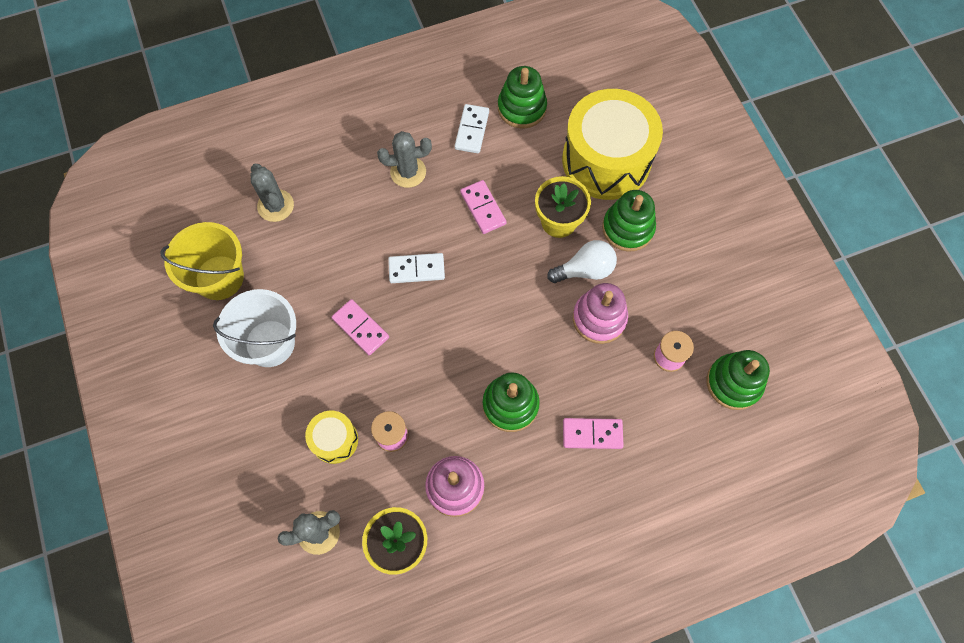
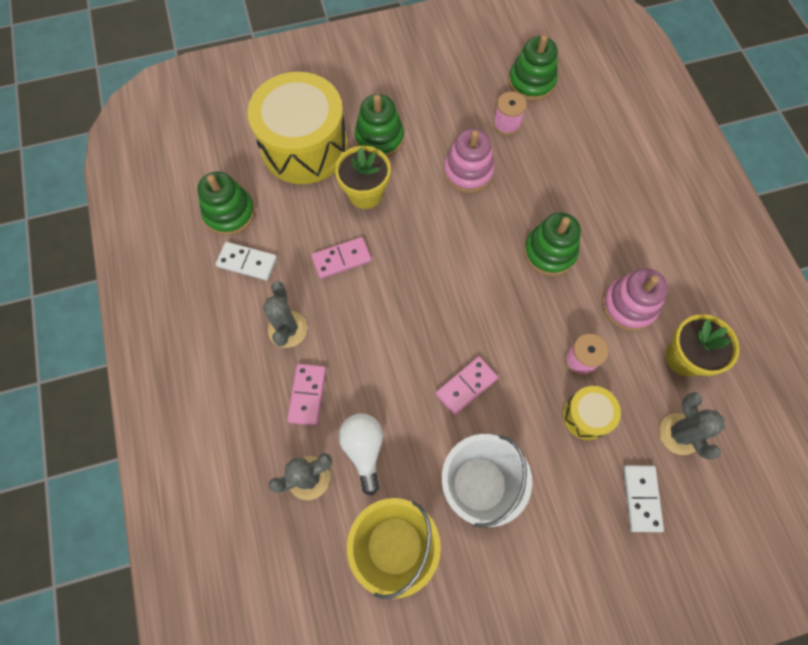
camera: 85 degrees left, 0 degrees up
(416, 269) = (404, 327): white domino -> white domino (641, 498)
(585, 270) = (418, 177): white light bulb -> white light bulb (364, 449)
(592, 434) = (576, 190): pink domino -> pink domino (307, 395)

